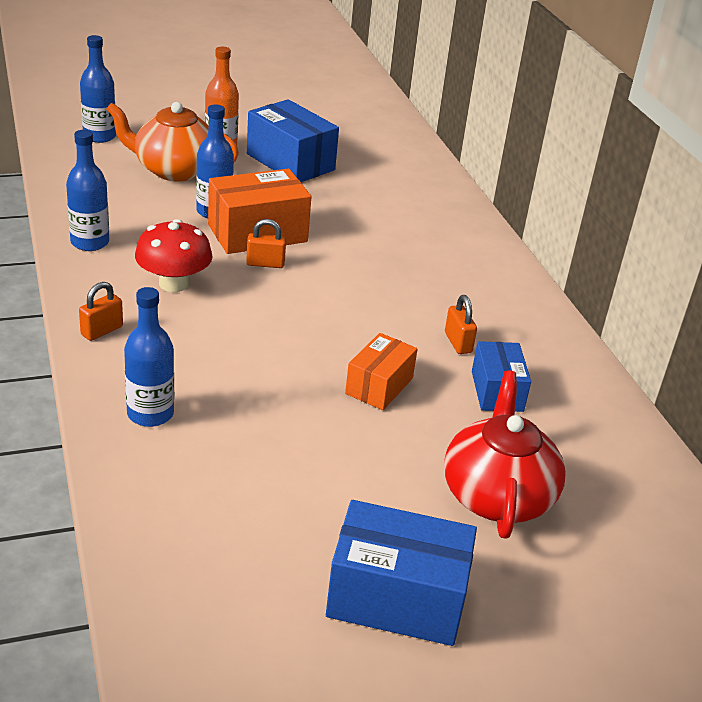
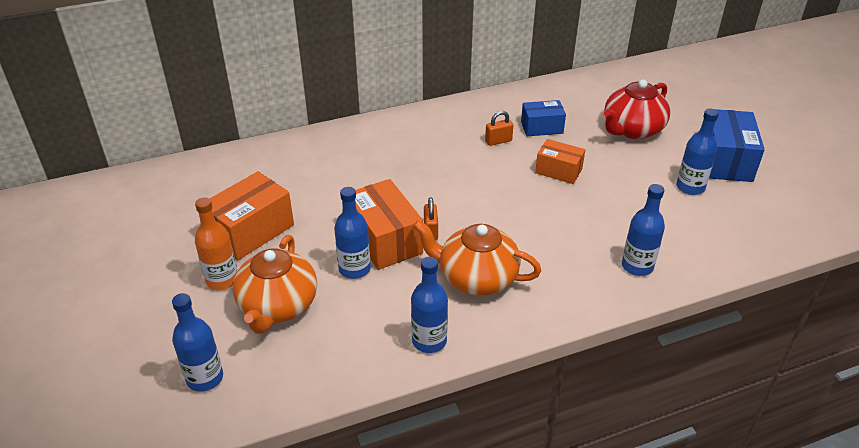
camera: 90 degrees left, 5 degrees up
(102, 331) = (556, 307): orange padlock -> none
(174, 283) = (476, 278): red mushroom -> orange teapot
(290, 162) = (251, 231): blue box -> orange box
(321, 523) = (690, 187): none -> blue bottle
(497, 495) = (632, 129): red teapot -> red teapot turned 45 degrees counterclockwise

